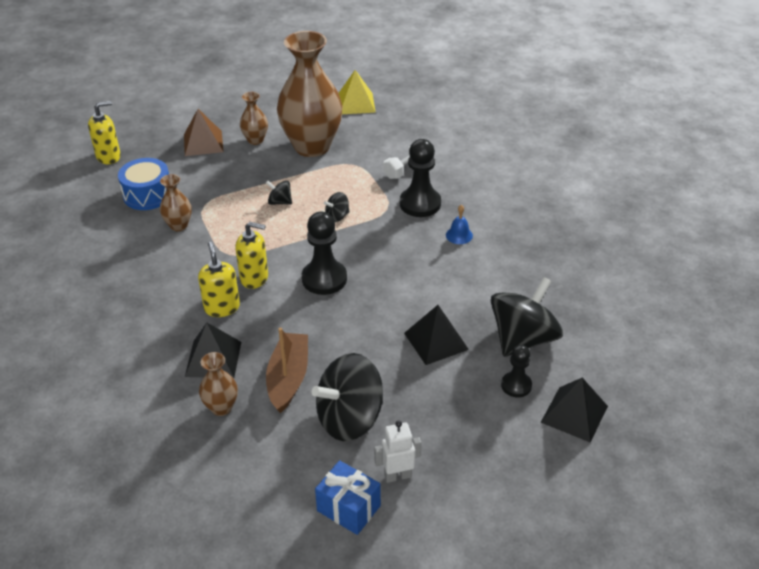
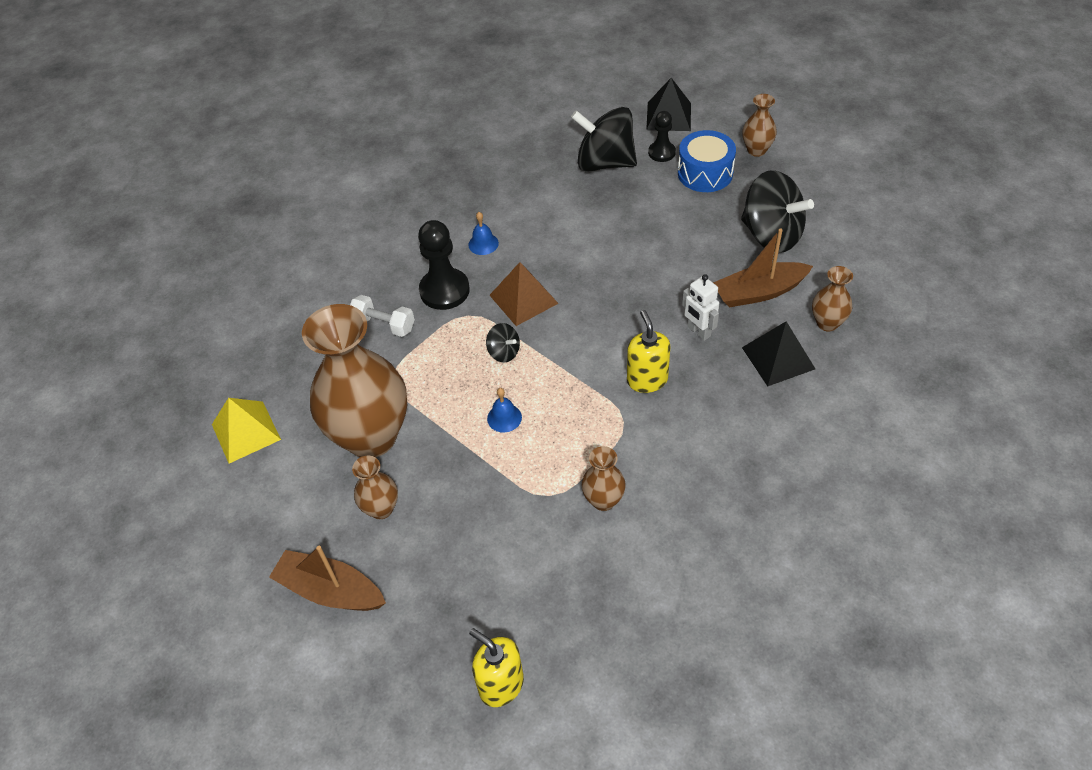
camera: 110 degrees left, 10 degrees up
(147, 195) = (562, 573): blue drum -> blue drum (705, 173)
(203, 143) = (413, 572): brown pyramid -> brown pyramid (523, 299)
(219, 114) = (330, 590): none -> brown boat
(222, 307) = (707, 386): yellow soap dispenser -> none
(280, 202) = (504, 418): black spinning top -> blue bell
(324, 279) = (612, 321): black pawn -> none
(348, 508) = (854, 203): blue gift -> none
(397, 476) = (803, 188): white robot -> white robot (698, 331)
(436, 341) = (644, 213): black pyramid -> none
(479, 464) = (756, 150): none -> brown vase

